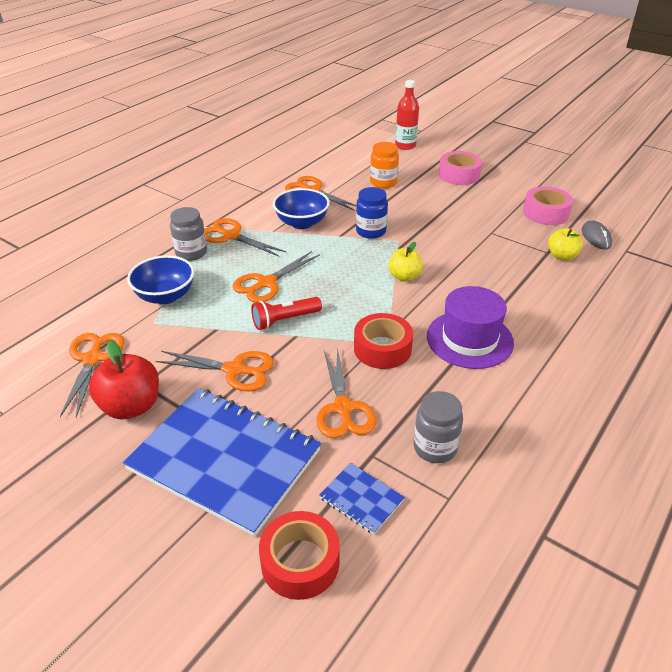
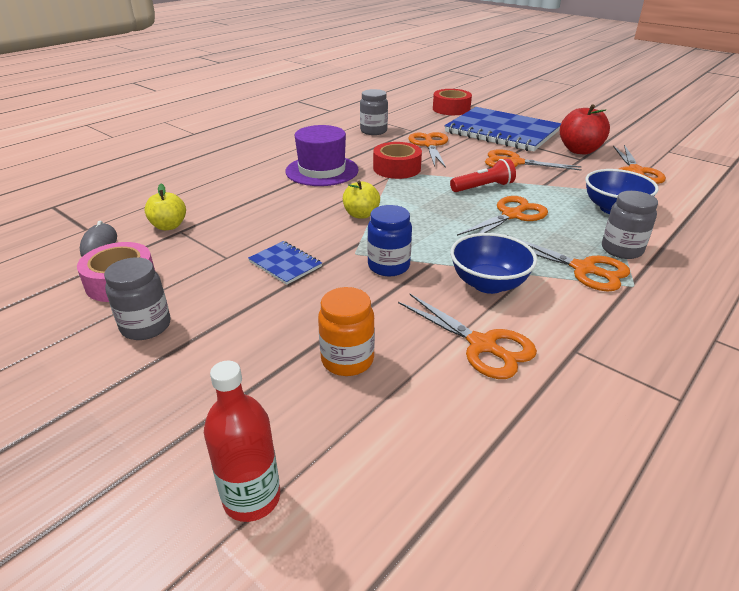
camera: 175 degrees left, 5 degrees down
(361, 499) = (420, 120): blue notebook -> blue notebook (285, 264)
(459, 175) = (190, 372): pink tape -> none
(501, 191) = (146, 326): none -> grey jar

